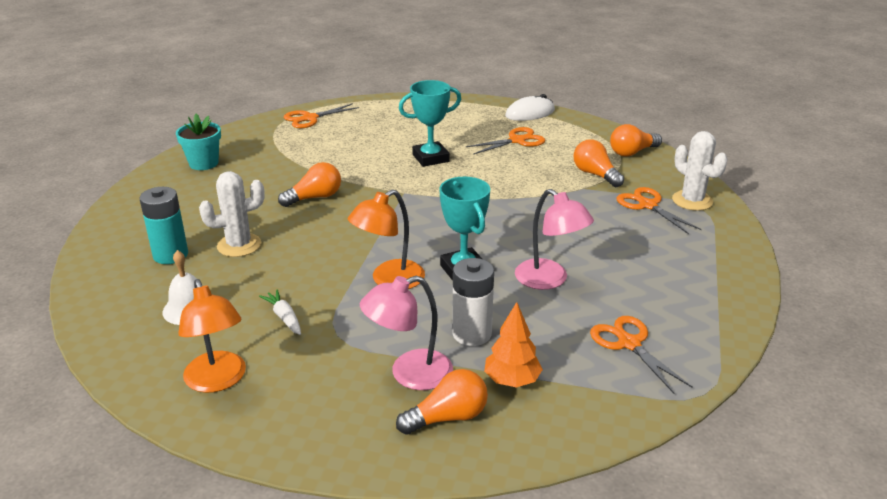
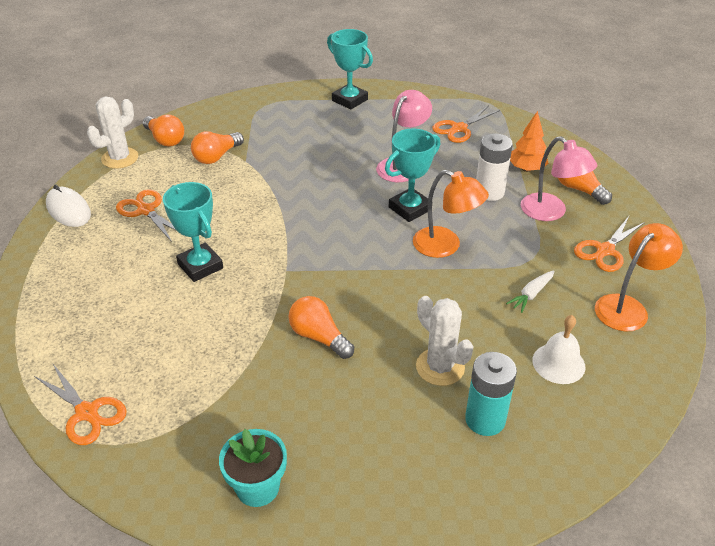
camera: 105 degrees left, 10 degrees up
(648, 205) = (268, 128): orange scissors -> orange scissors (605, 250)
(692, 201) = (253, 109): white cactus -> white cactus (120, 158)
(713, 266) = (349, 100): none -> turquoise trophy

